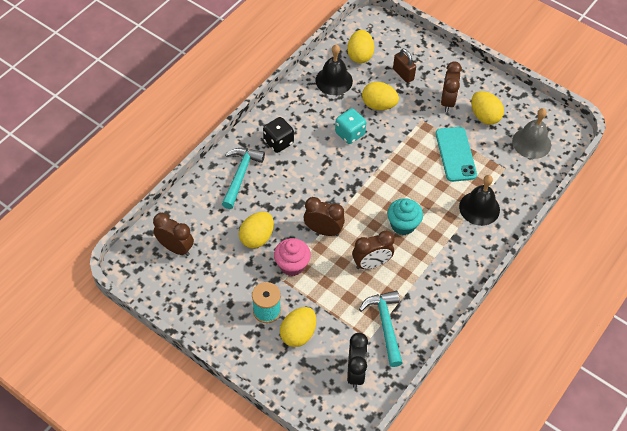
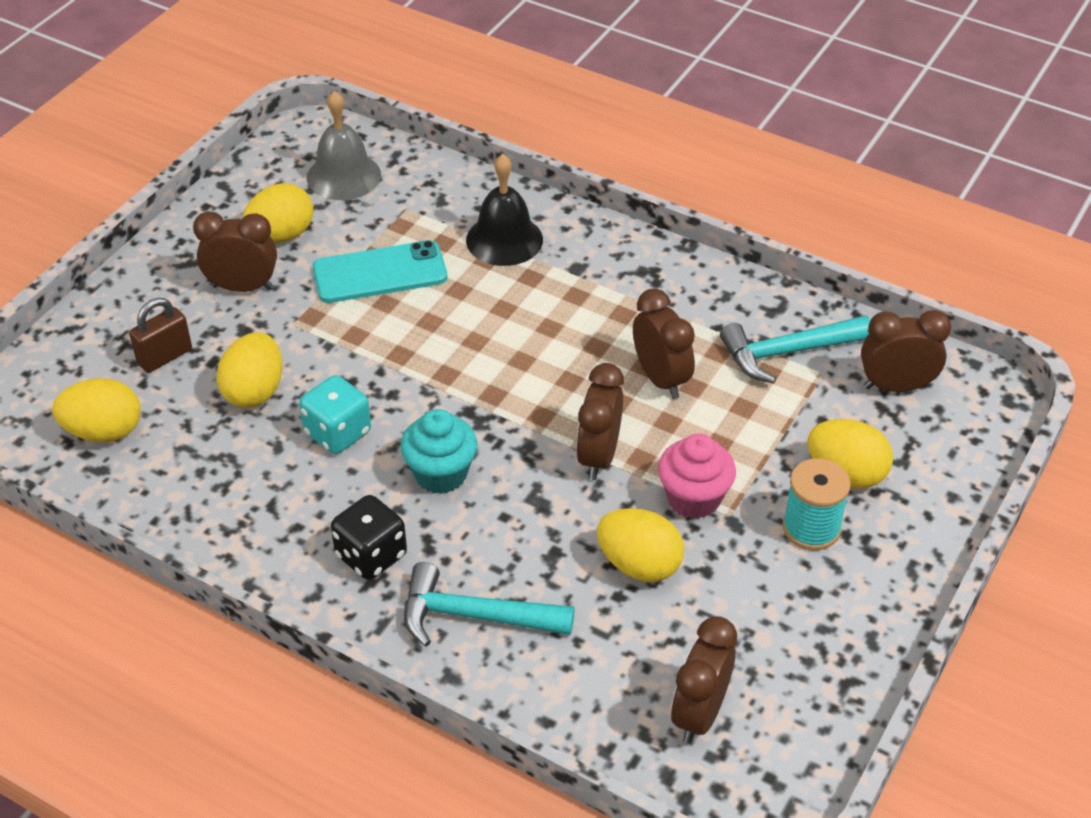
camera: 95 degrees left, 10 degrees down
(334, 80) = (180, 472): black bell -> none
(355, 372) = (896, 386): black clock -> brown clock
(403, 225) = (561, 339): turquoise cupcake -> turquoise cupcake (440, 474)

